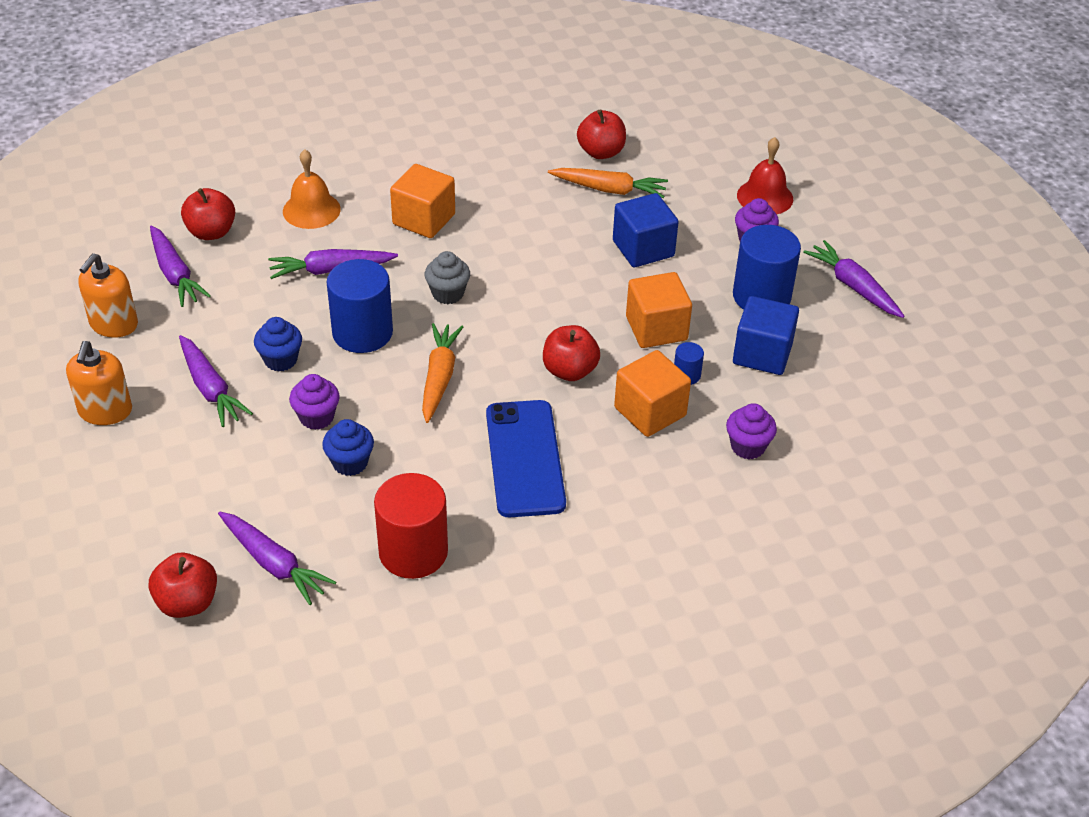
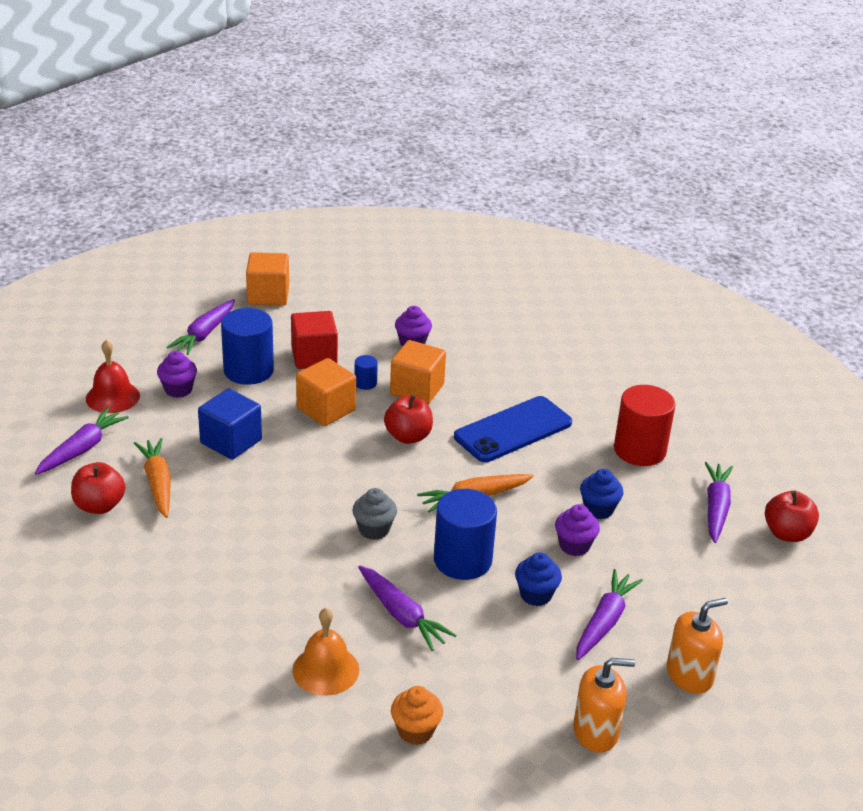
camera: 120 degrees left, 10 degrees down
(175, 274) = (496, 724): purple carrot -> purple carrot (82, 449)
(211, 232) = (415, 731): red apple -> orange cupcake
(424, 219) = (283, 583): orange cube -> orange cube (268, 295)
(762, 354) = (314, 357): blue cube -> red cube

